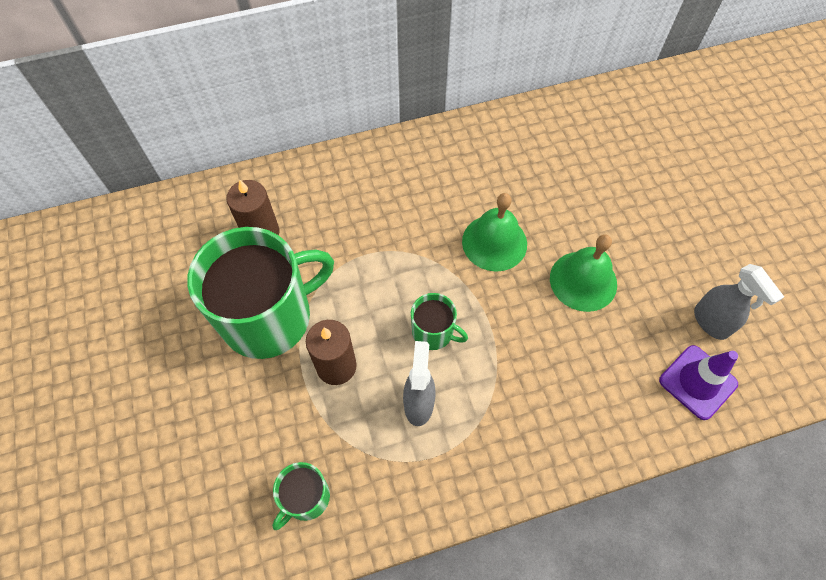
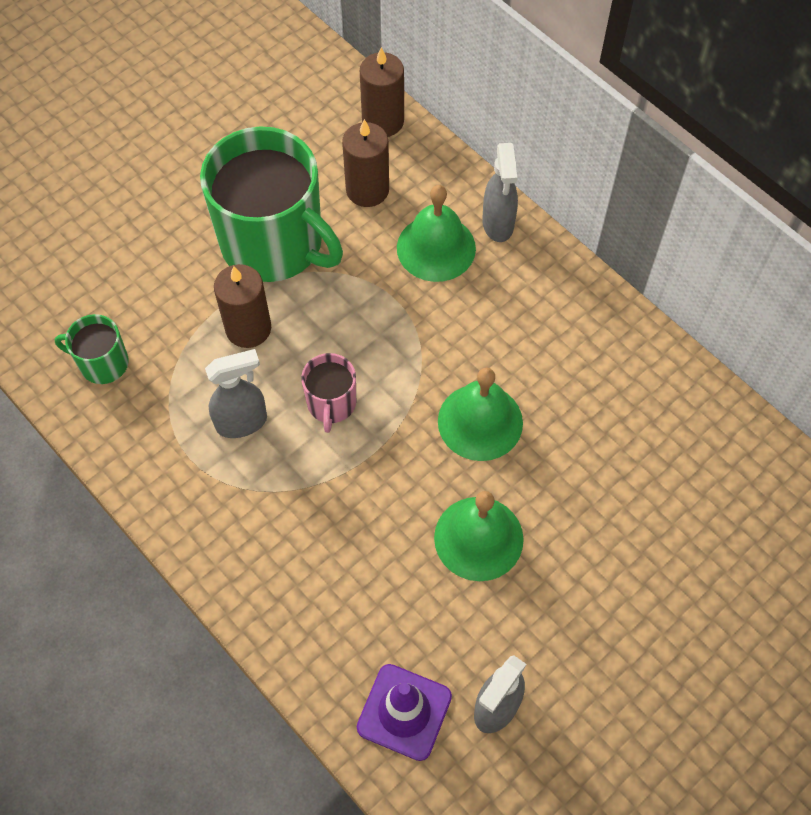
camera: 65 degrees right, 0 degrees up
(207, 198) = (383, 121): none -> brown candle
(339, 210) = (436, 248): none -> green bell
(343, 165) = (498, 224): none -> grey spray bottle
(433, 332) = (331, 403): green mug -> pink mug

